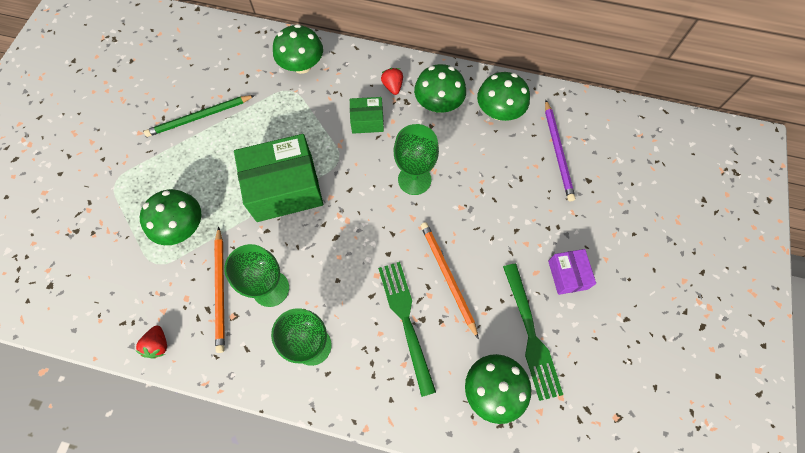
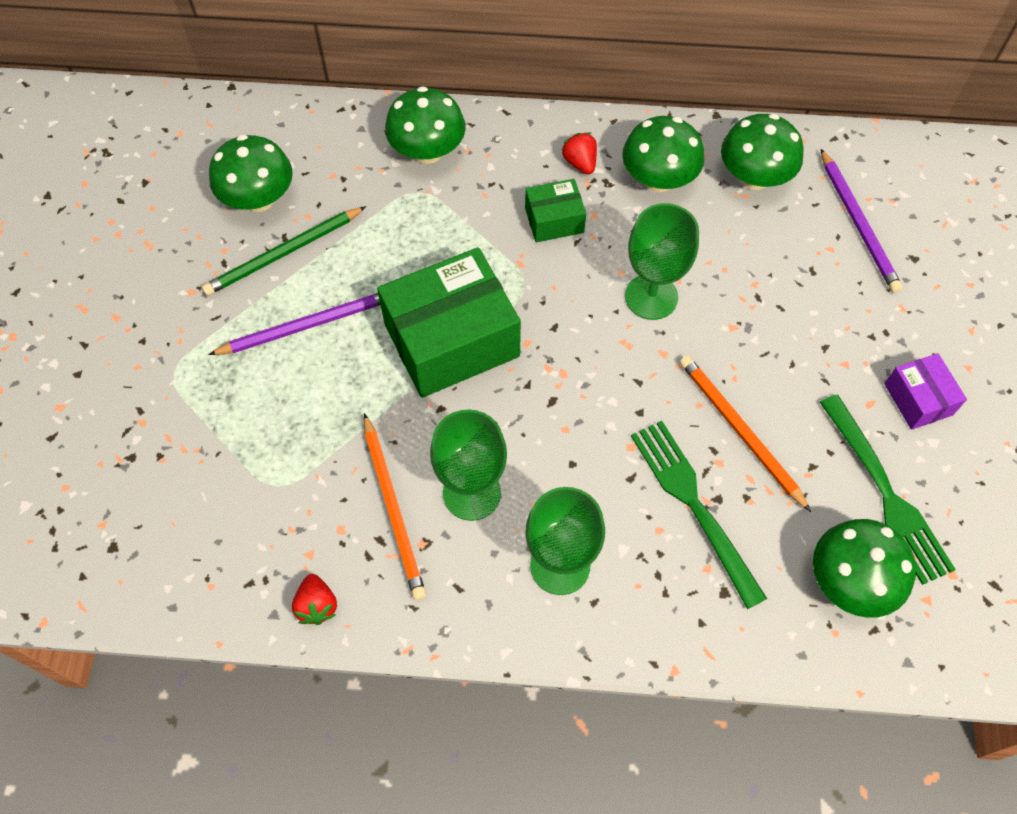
camera: 10 degrees left, 5 degrees down
(182, 227) = (304, 424): green mushroom -> green mushroom (259, 199)
(201, 165) = (307, 325): none -> purple pencil

